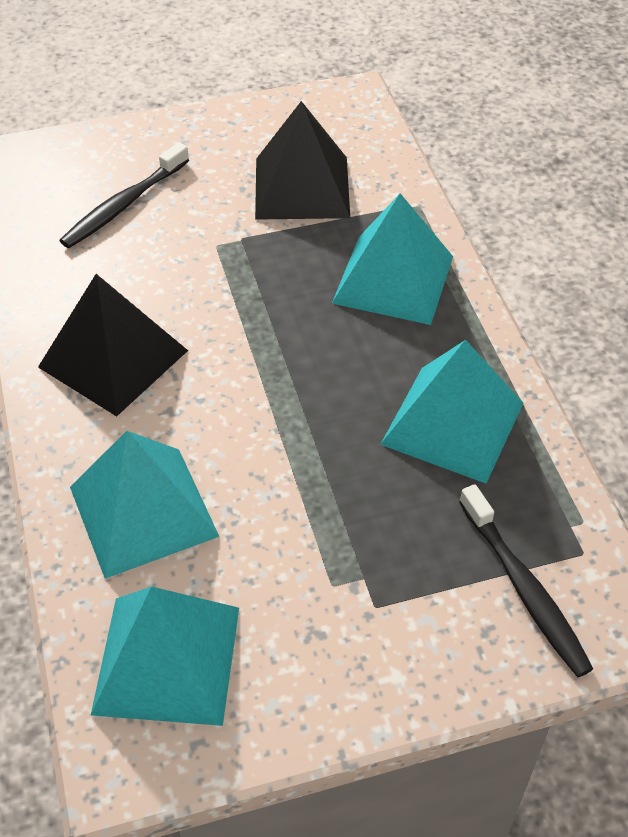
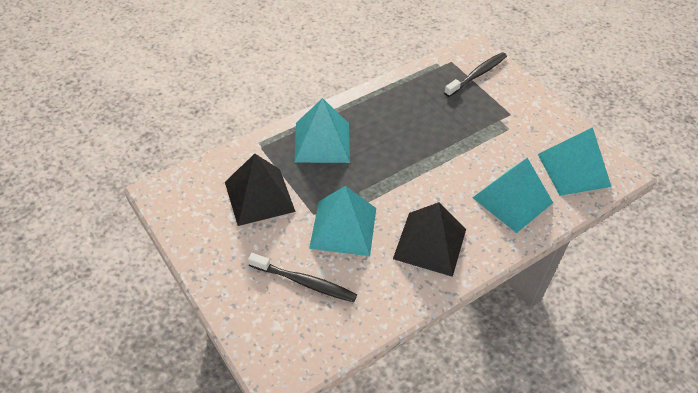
camera: 110 degrees left, 0 degrees up
(452, 423) = (406, 106): turquoise pyramid -> turquoise pyramid (343, 228)

